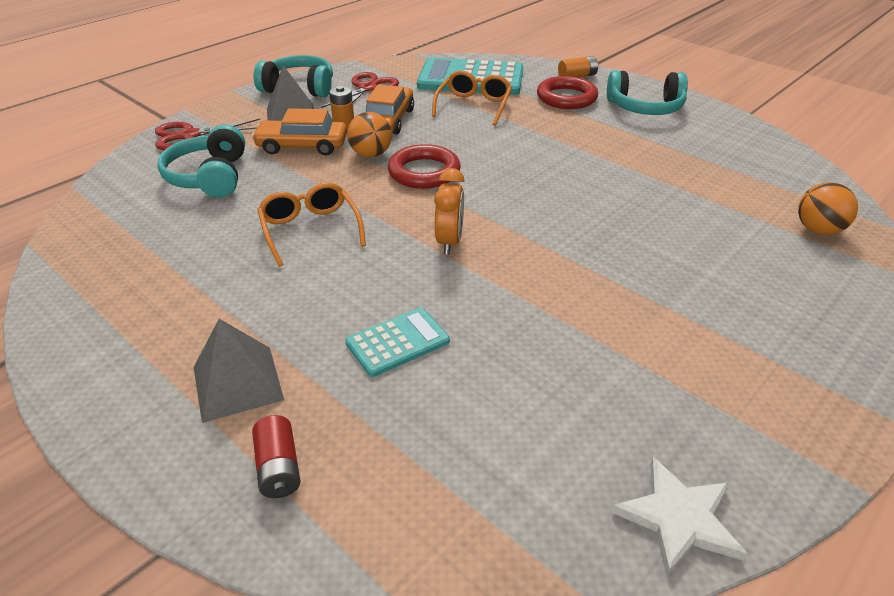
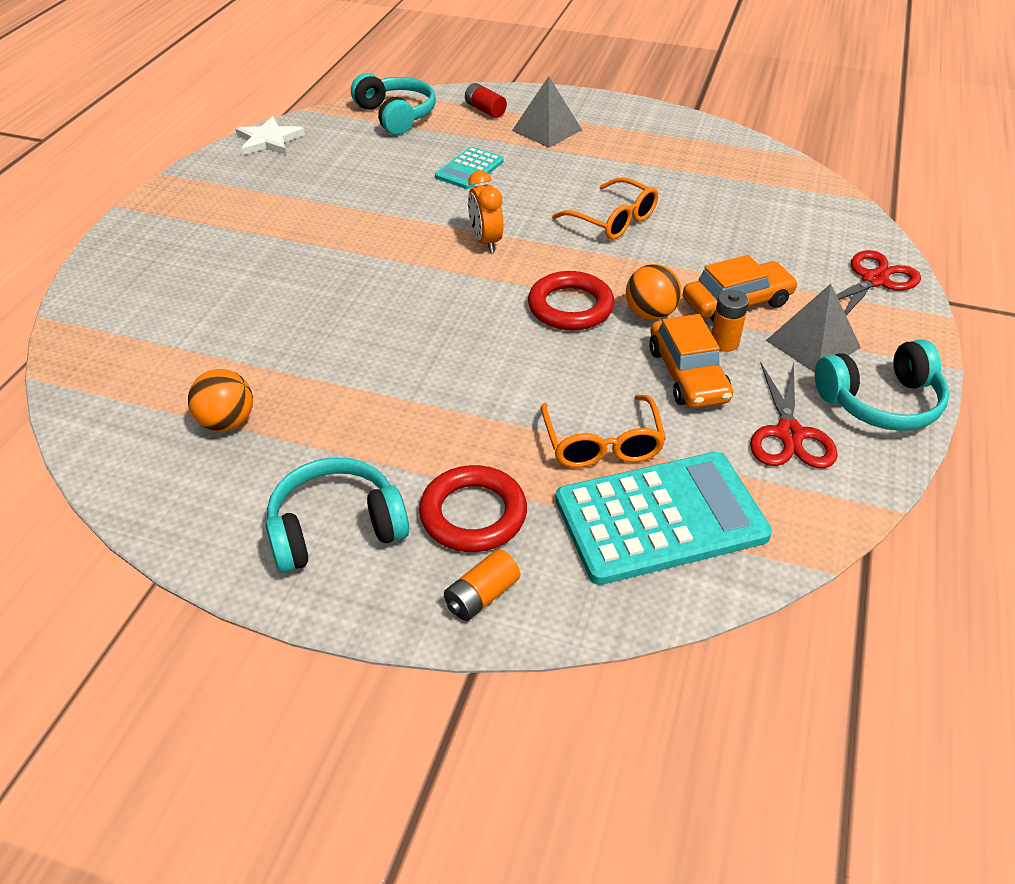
camera: 155 degrees right, 5 degrees up
(209, 177) = (771, 241): turquoise headphones -> turquoise headphones (396, 115)
(818, 230) = (121, 350): orange ball -> orange ball (227, 422)

